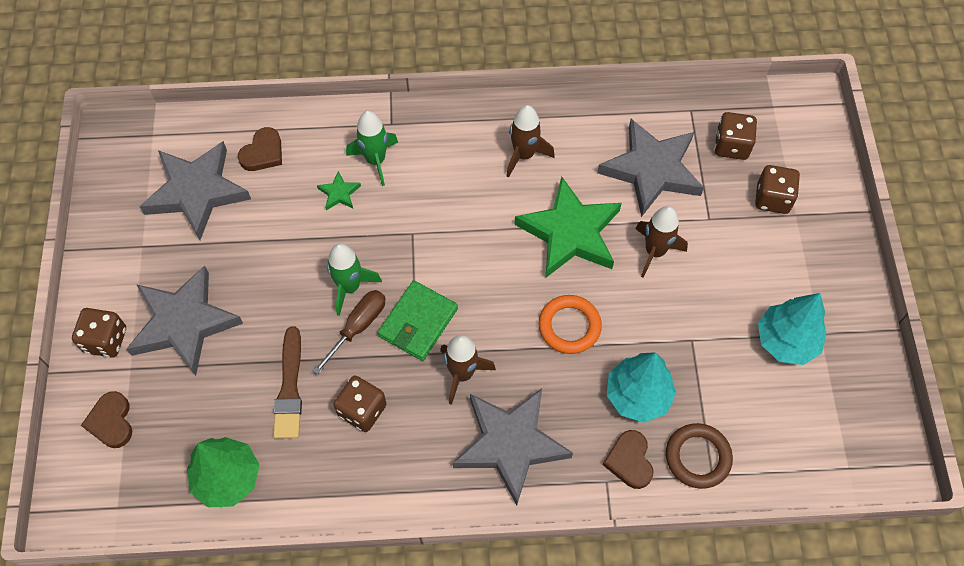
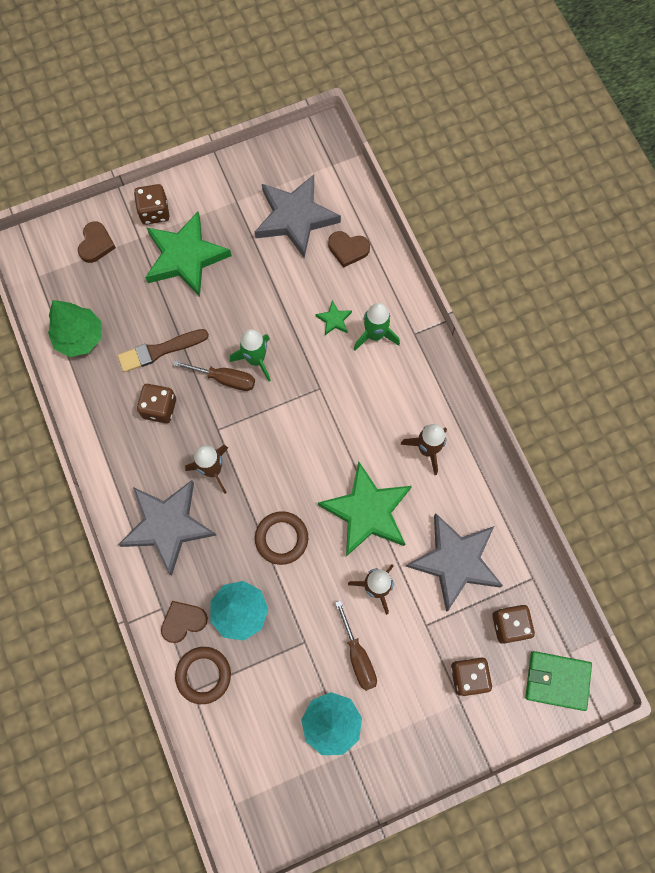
camera: 70 degrees right, 10 degrees up
(111, 422) = (96, 244): brown heart -> brown heart turned 135 degrees clockwise
(184, 323) = (185, 257): grey star -> green star
(418, 322) = (244, 421): green wallet -> green wallet (557, 680)
(569, 326) = (281, 538): orange ring -> brown ring
(722, 292) = (358, 656): none -> brown screwdriver

